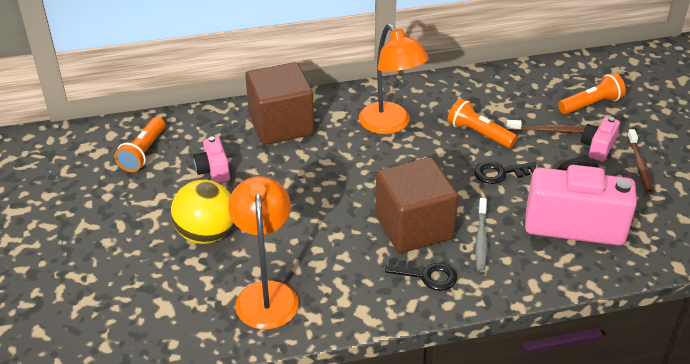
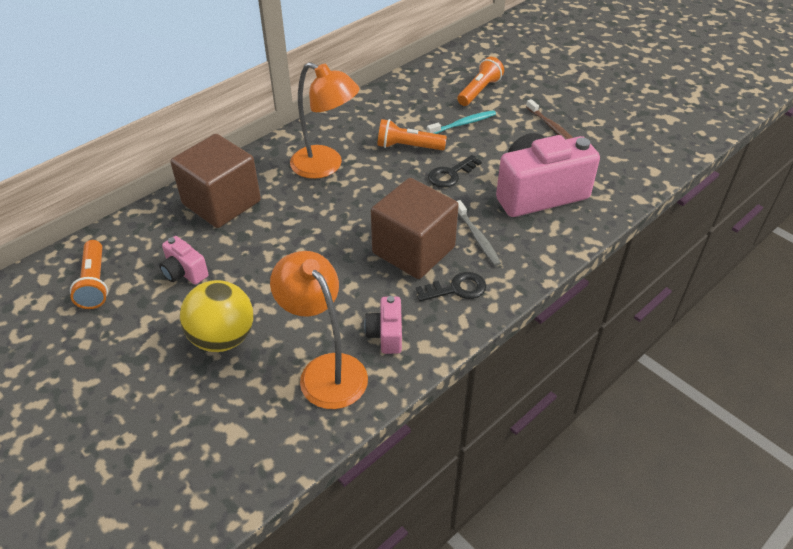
camera: 30 degrees left, 5 degrees up
(549, 130) = (463, 124): brown toothbrush -> turquoise toothbrush
(597, 147) = (510, 125): pink camera -> pink camera (386, 334)

